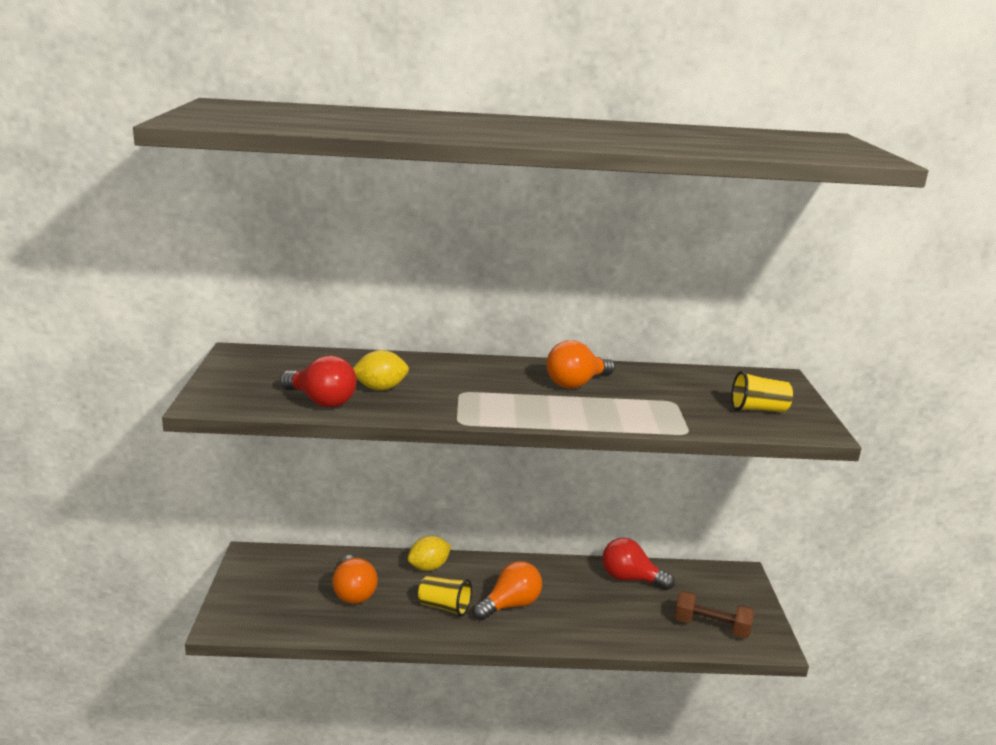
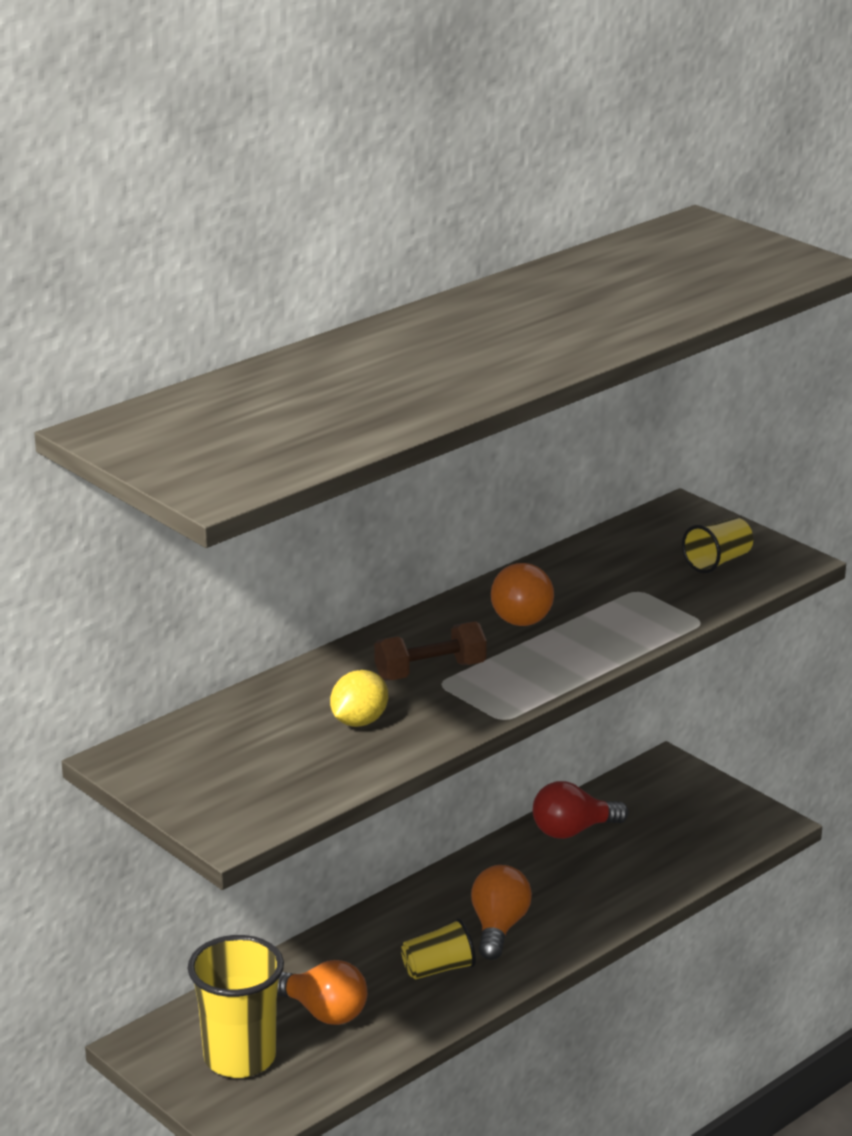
camera: 40 degrees left, 5 degrees up
(280, 589) = (240, 1058): none -> yellow cup
(321, 401) = (335, 768): red light bulb -> none
(429, 567) = (358, 939): yellow lemon -> none
(711, 627) = (704, 837): brown dumbbell -> brown dumbbell (430, 671)

